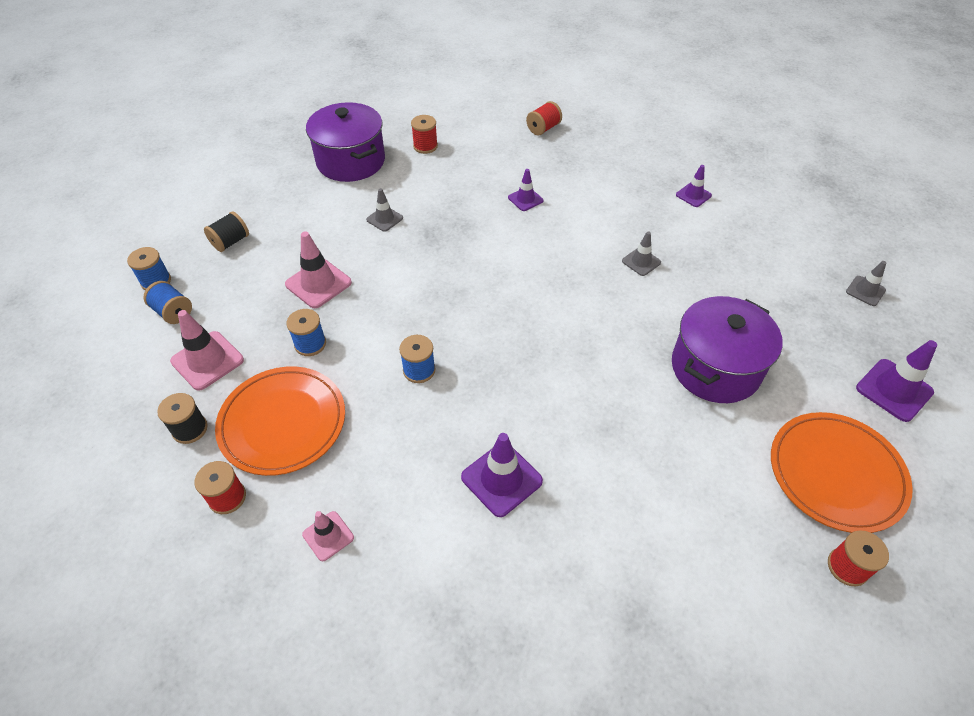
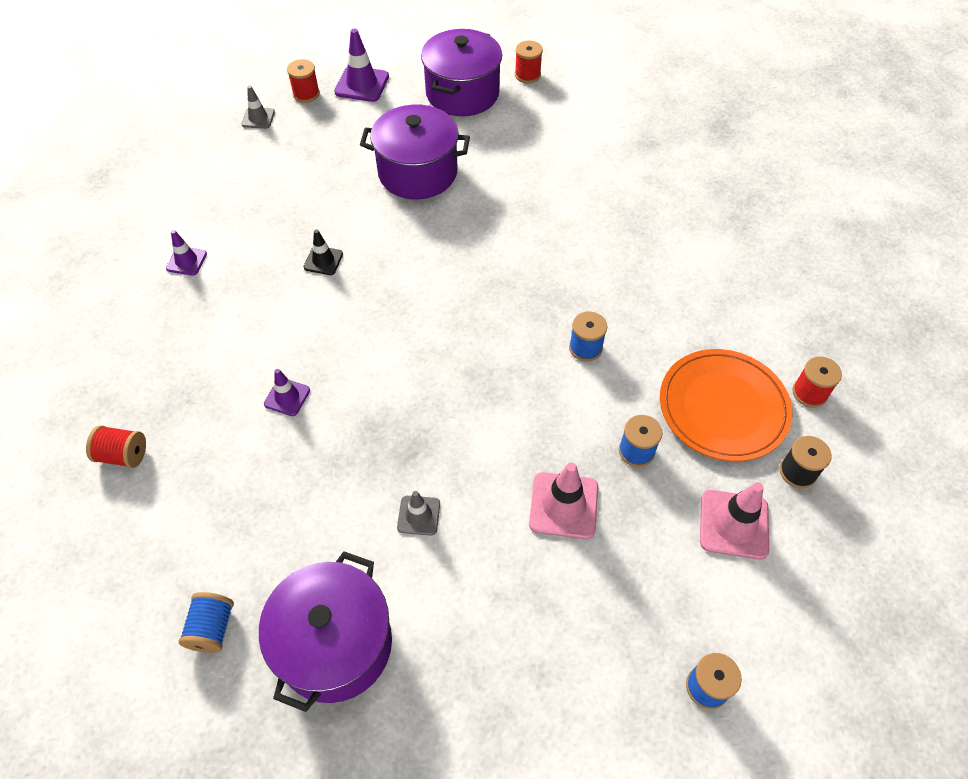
camera: 125 degrees left, 5 degrees up
(173, 312) = (721, 619): blue spool -> blue spool (212, 628)
(230, 242) = (585, 661): black spool -> none
(328, 536) = (764, 311): pink traffic cone -> none
(425, 146) = (243, 571): red spool -> red spool (306, 94)
(501, 479) = (626, 243): purple traffic cone -> none
(641, 262) = (323, 260): grey traffic cone -> black traffic cone
(836, 474) = (462, 93): orange plate -> purple pot

